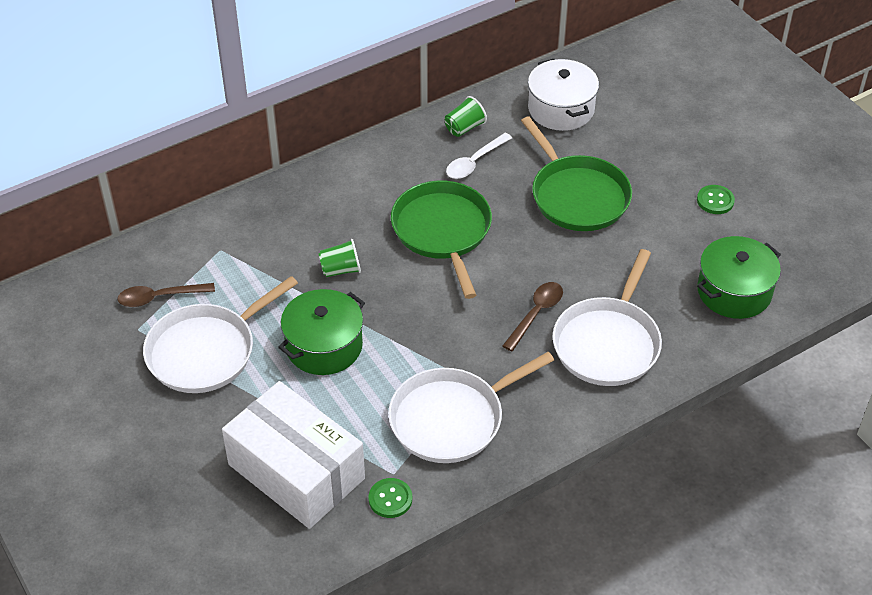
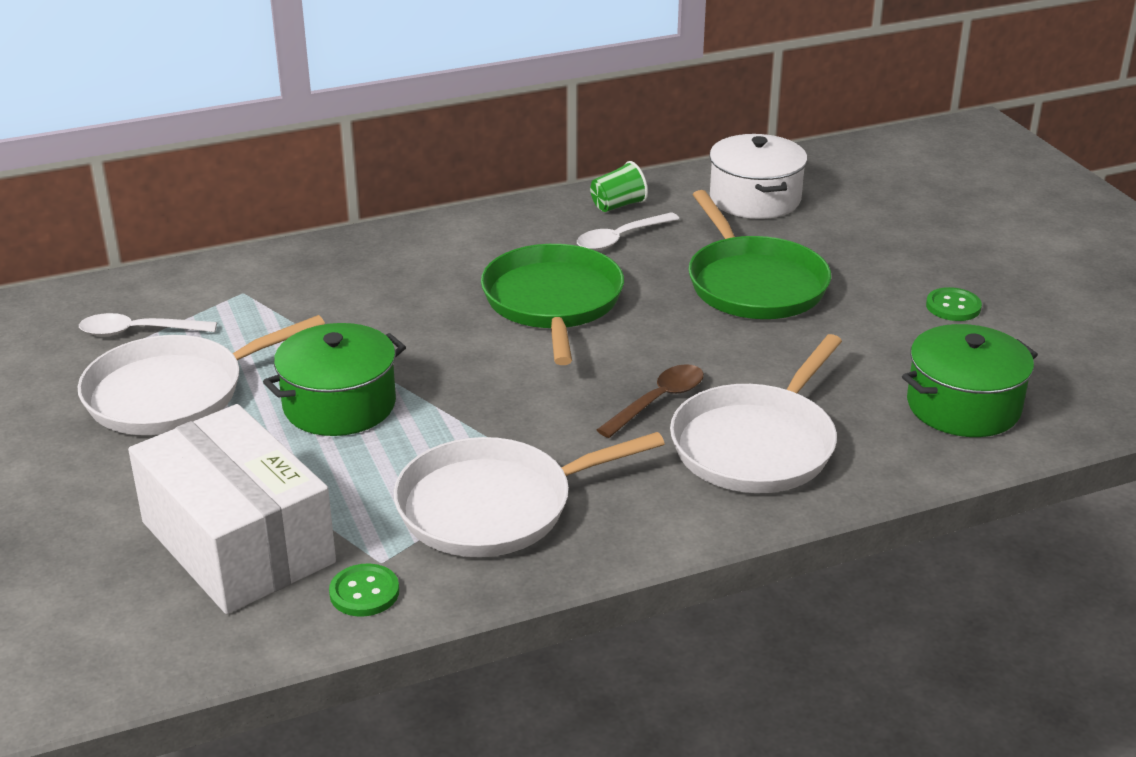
camera: 10 degrees right, 15 degrees down
(159, 297) = (138, 332): brown spoon -> white spoon
(341, 270) = (396, 327): green cup -> none

